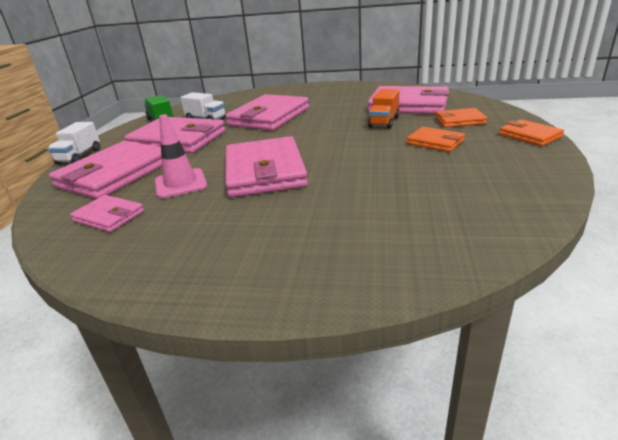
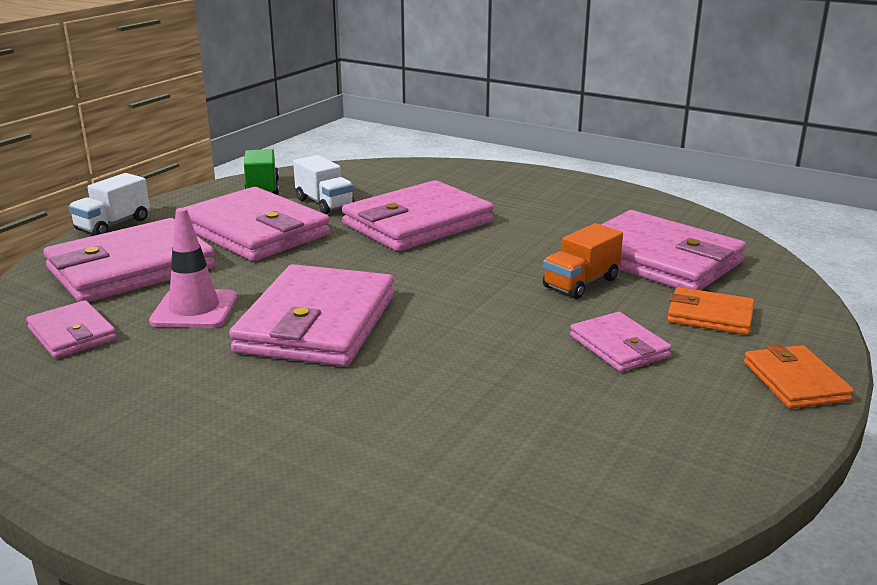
camera: 20 degrees right, 5 degrees down
(435, 142) = (619, 346): orange wallet -> pink wallet

